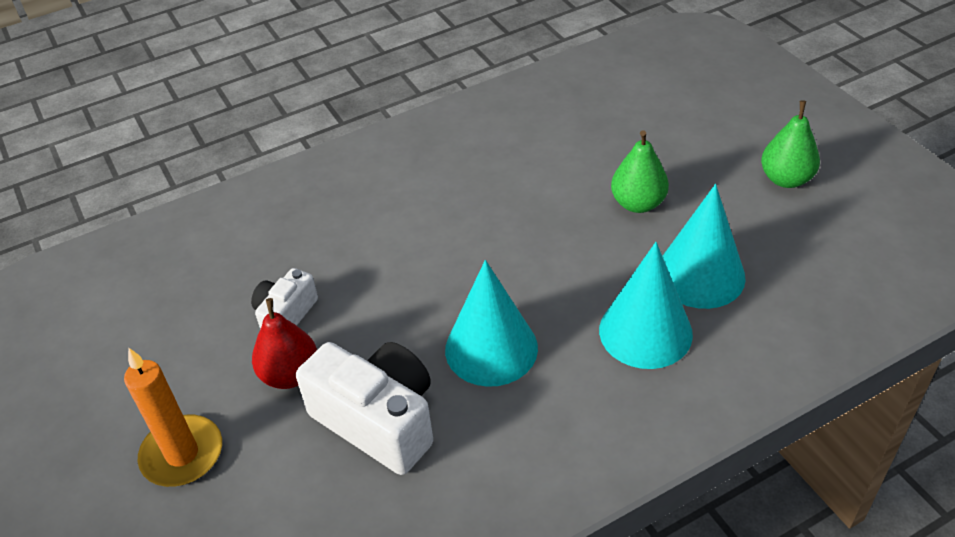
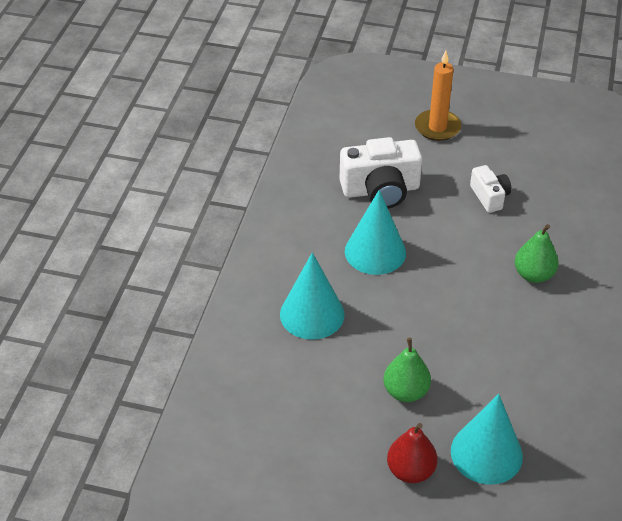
camera: 130 degrees right, 0 degrees up
(290, 375) = (445, 178): red pear -> red pear (410, 471)
(700, 275) = (318, 369): turquoise cone -> turquoise cone (486, 453)
(786, 179) = (336, 486): green pear -> green pear (533, 275)

